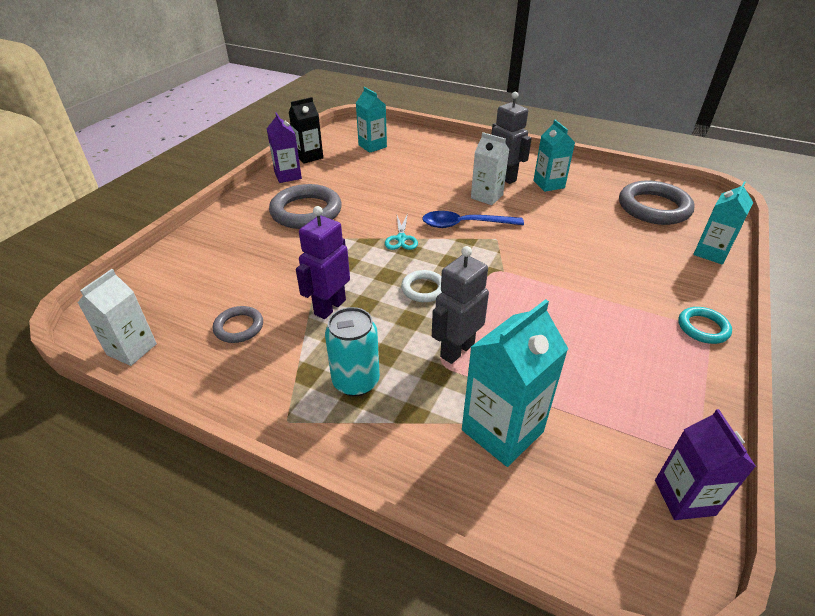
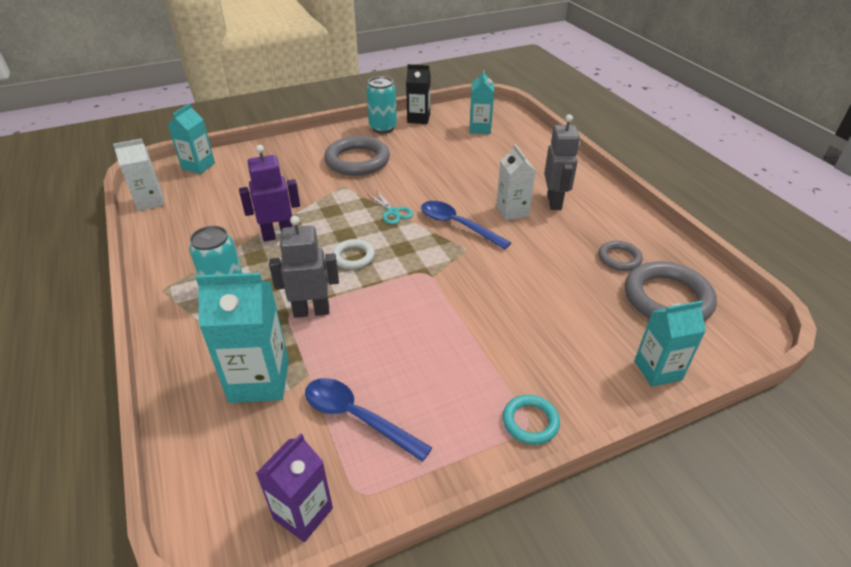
camera: 40 degrees right, 0 degrees up
(239, 327) = (214, 219): grey ring -> grey ring (619, 258)
(288, 176) = (383, 128): purple carton -> turquoise can
(401, 238) = (393, 212): turquoise scissors -> turquoise scissors turned 75 degrees counterclockwise
(548, 184) = (589, 226): turquoise carton -> turquoise carton (198, 166)
(610, 403) = (356, 417): none -> blue spoon

